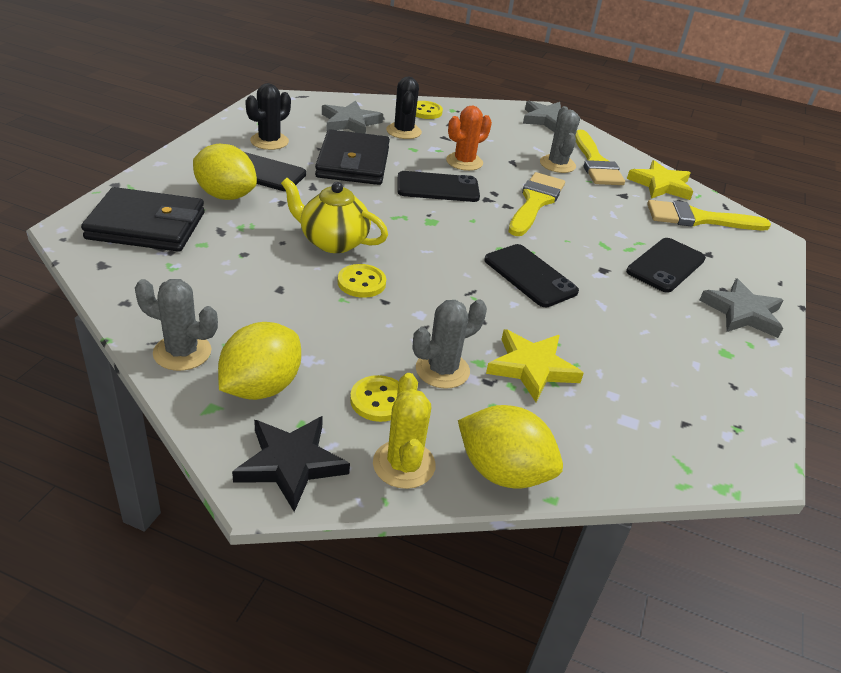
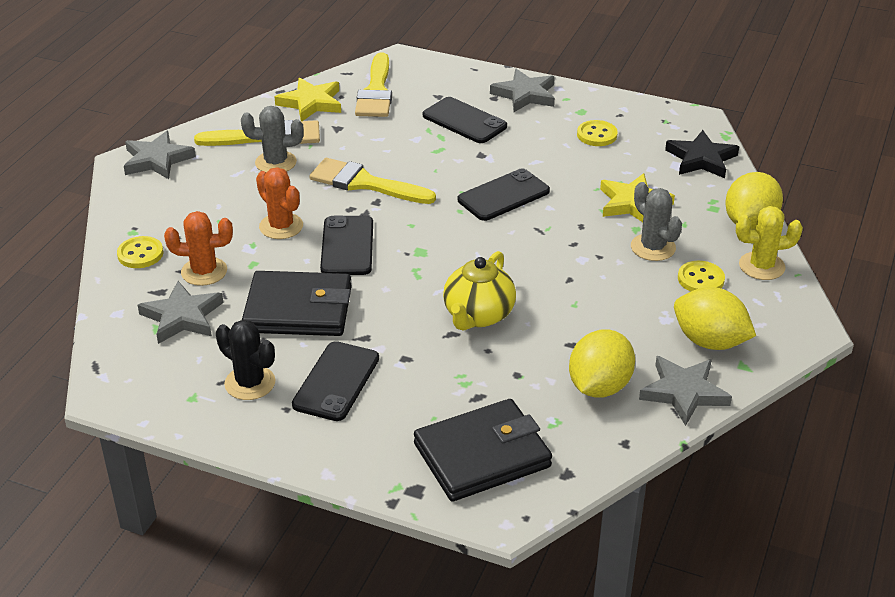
camera: 85 degrees left, 0 degrees up
(146, 226) = (482, 455): black wallet -> black wallet turned 60 degrees clockwise
(182, 352) = (683, 392): grey cactus -> grey star
(226, 195) = (400, 403): yellow lemon -> yellow lemon (599, 386)
(291, 464) = (783, 318): black star -> black star (701, 159)
(361, 282) = (544, 294): yellow button -> yellow button (597, 135)
(403, 131) = (204, 271): black cactus -> orange cactus

